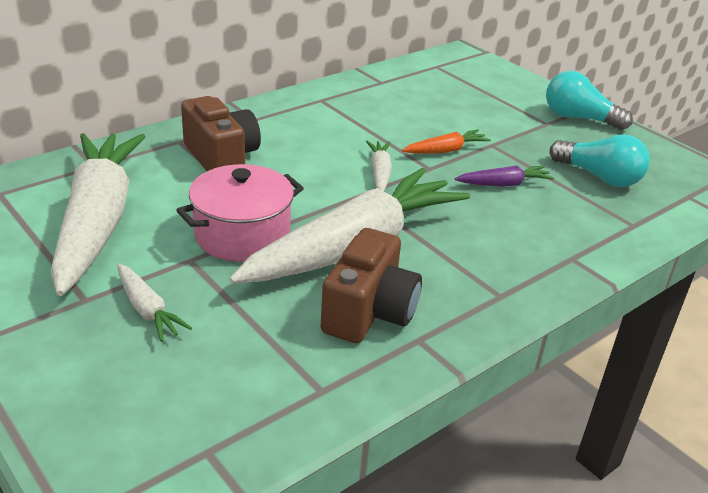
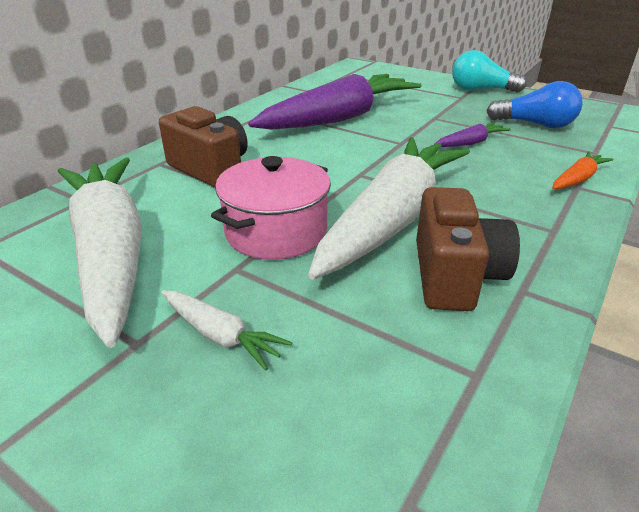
camera: 15 degrees left, 0 degrees up
(379, 173) = (363, 154): white carrot -> none
(387, 124) = (340, 118): none -> purple carrot
(446, 150) = (403, 128): orange carrot -> orange carrot (577, 179)
(599, 177) = (535, 124): turquoise light bulb -> blue light bulb

